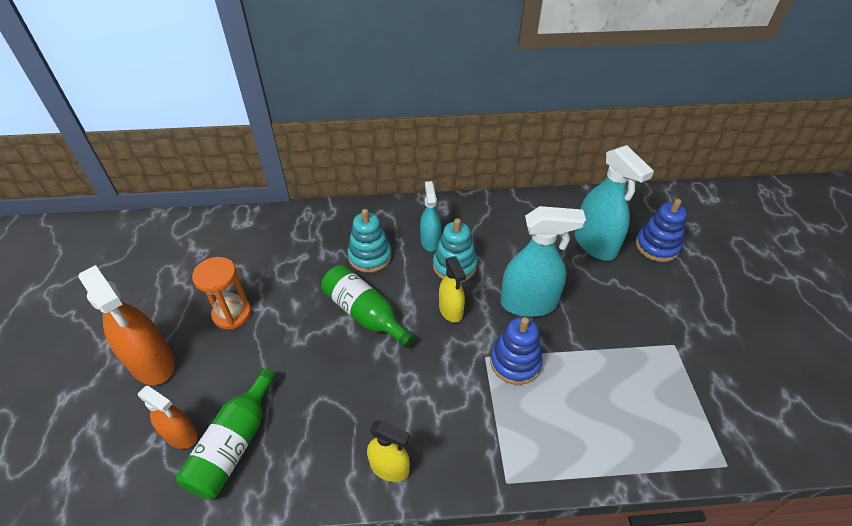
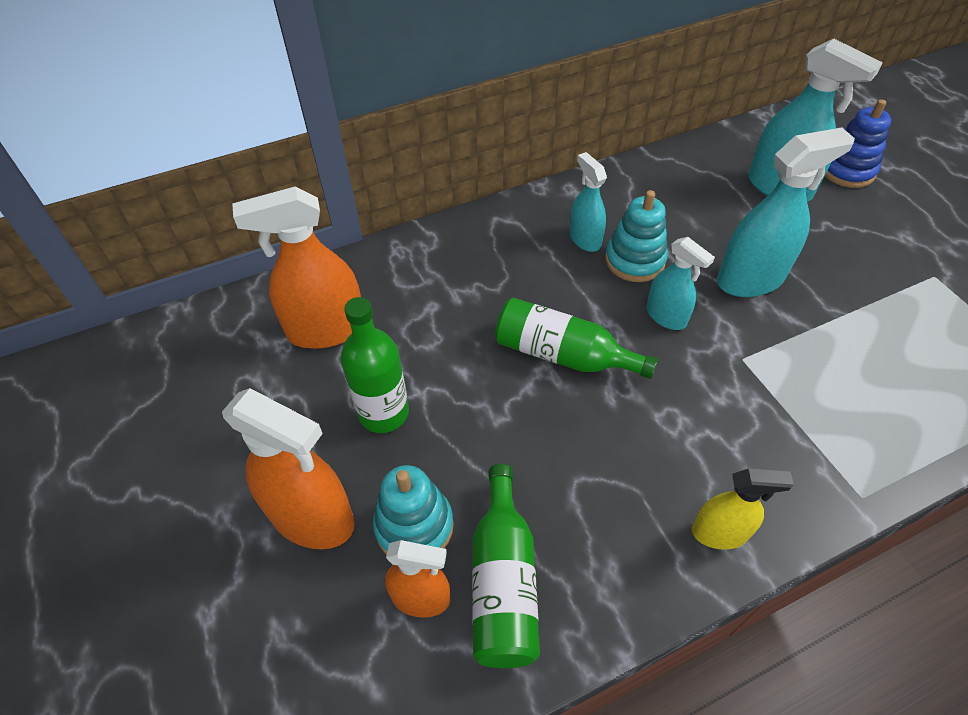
camera: 20 degrees left, 5 degrees up
(232, 251) = (326, 330): none -> orange spray bottle
(232, 314) = (383, 413): orange hourglass -> green bottle
(370, 256) = (520, 280): turquoise stacking toy -> turquoise stacking toy (414, 526)
(451, 310) = (666, 316): yellow spray bottle -> turquoise spray bottle
(515, 362) = (781, 354): blue stacking toy -> none

